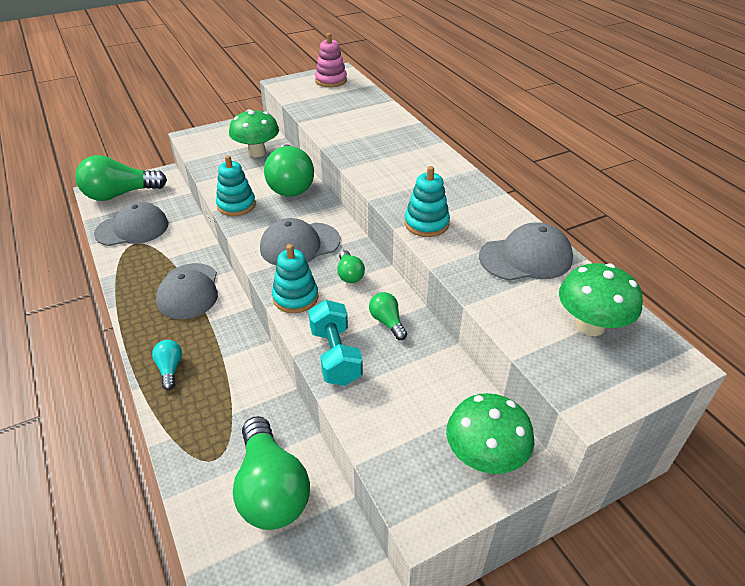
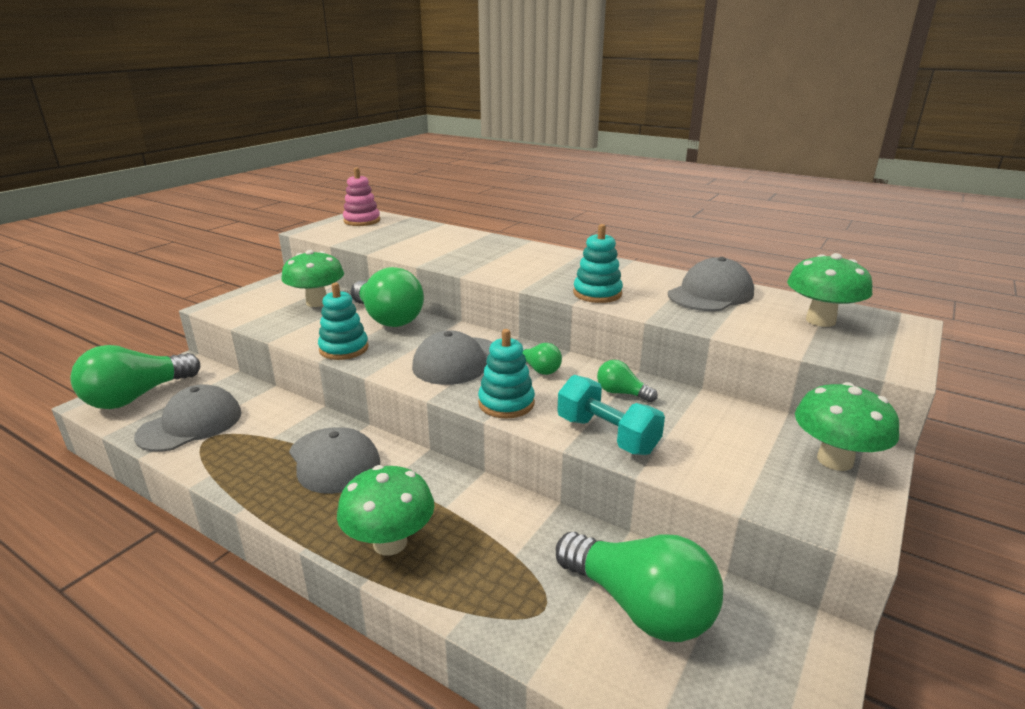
camera: 30 degrees left, 15 degrees down
(170, 369) = (390, 543): turquoise light bulb -> green mushroom

